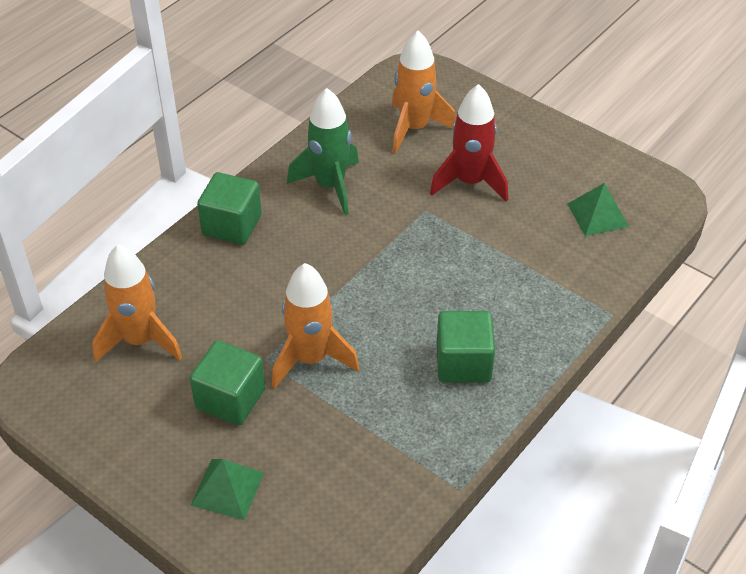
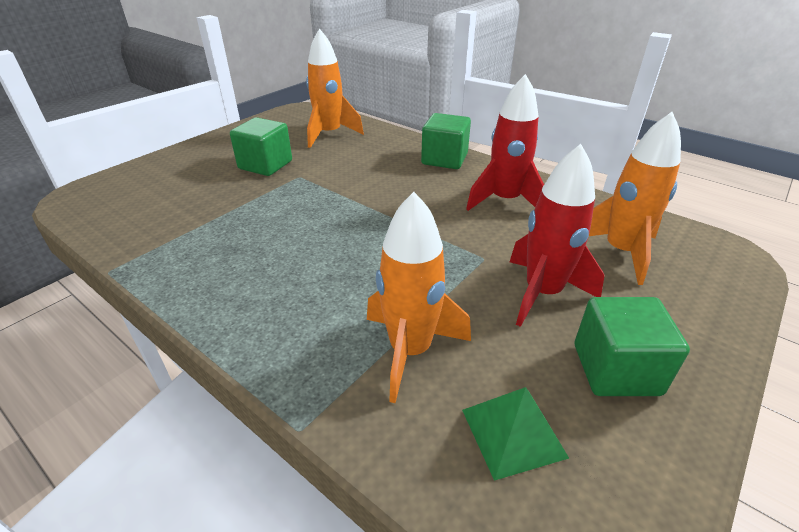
camera: 90 degrees right, 10 degrees down
(227, 489) = (186, 167): green pyramid -> none
(310, 359) = (293, 195): orange rocket -> orange rocket (410, 350)
(330, 186) = (504, 201): green rocket -> red rocket
(463, 363) = (258, 278): green cube -> green cube (616, 369)

